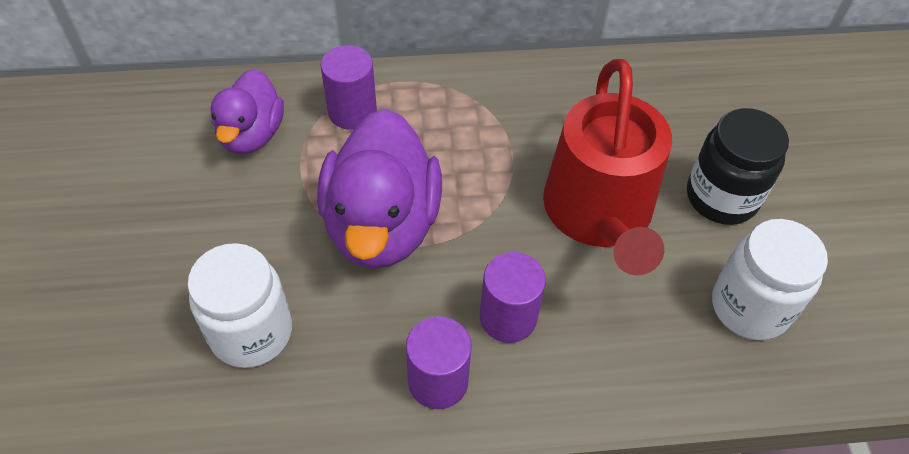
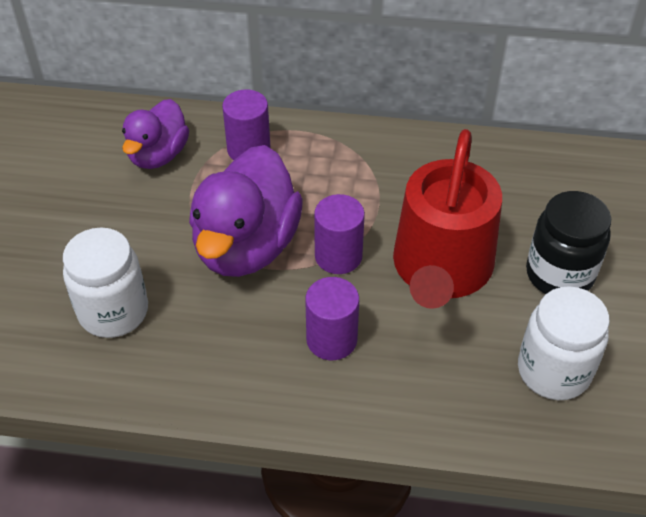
camera: 15 degrees right, 5 degrees down
(438, 381) = (256, 378): purple cylinder -> purple cylinder (338, 256)

